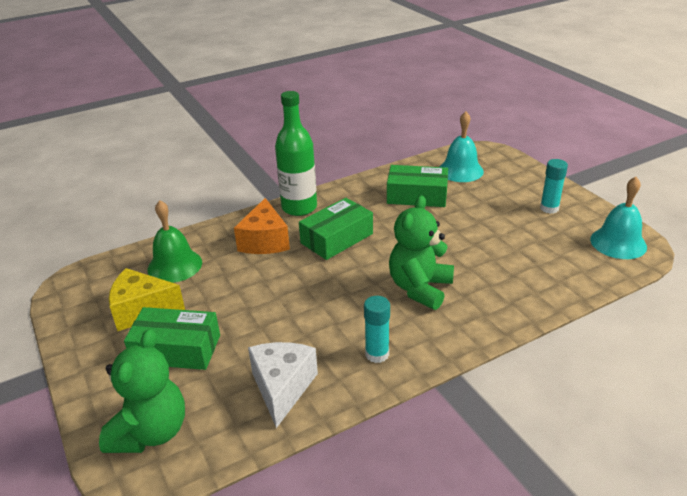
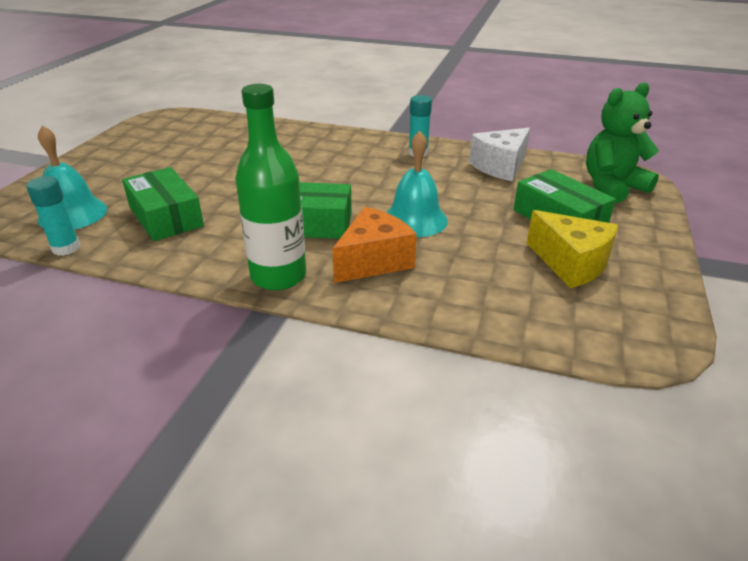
camera: 135 degrees left, 0 degrees up
(174, 265) = (499, 291): green bell -> none
(420, 288) = (326, 164): green teddy bear -> none
(549, 208) = (129, 154): turquoise glue stick -> turquoise glue stick (66, 248)
(618, 243) = (166, 123): turquoise bell -> turquoise bell (415, 219)

